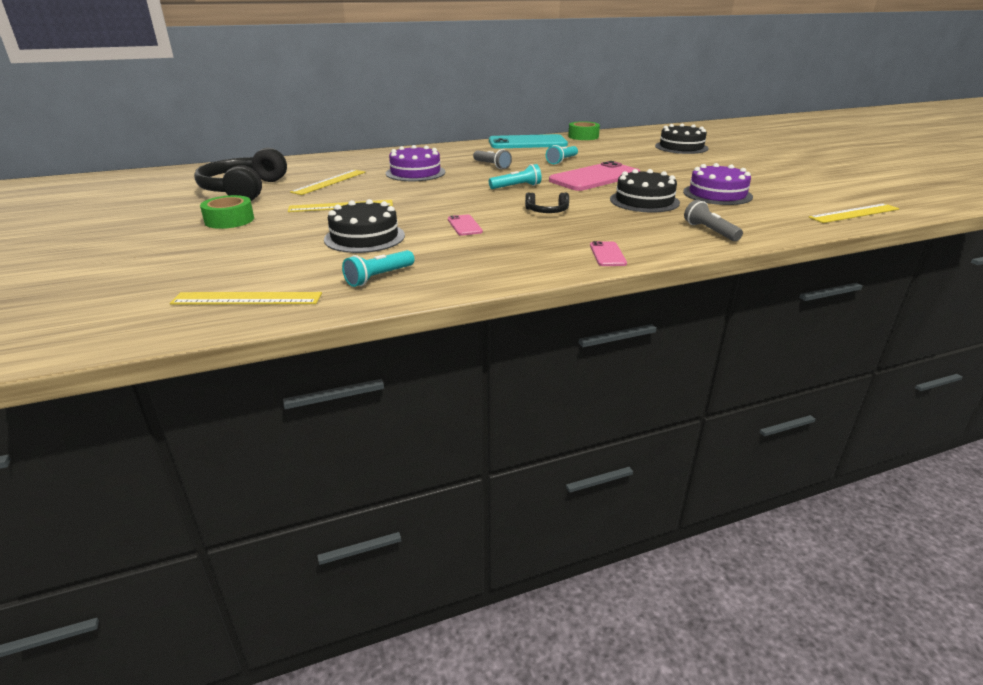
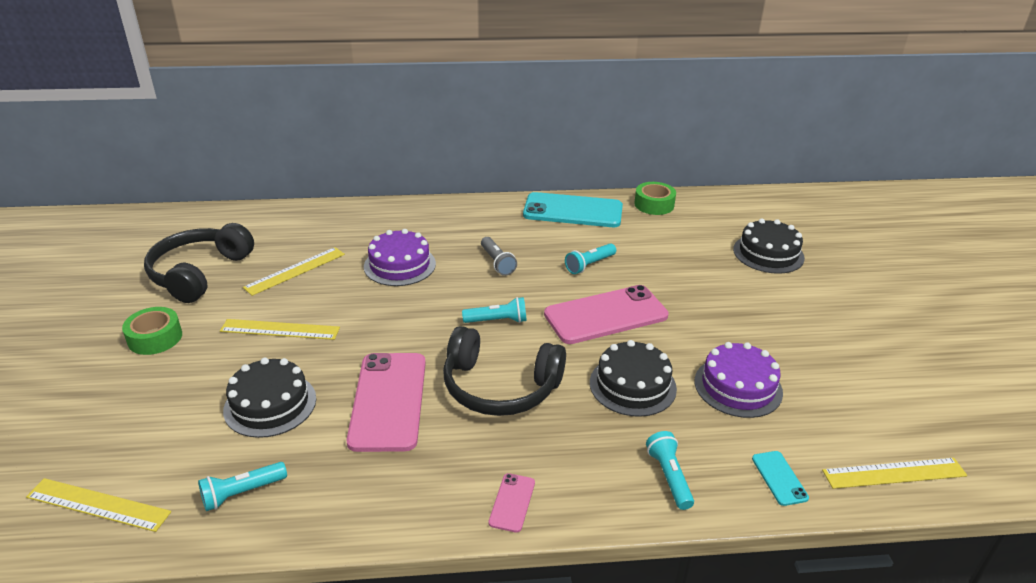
camera: 15 degrees right, 5 degrees up
(464, 225) = (388, 401): pink phone -> pink phone, size x2.27
(547, 211) = (500, 387): black headphones -> black headphones, size x2.20
(710, 231) = (669, 477): grey flashlight -> turquoise flashlight
(784, 223) = (779, 478): none -> turquoise phone

